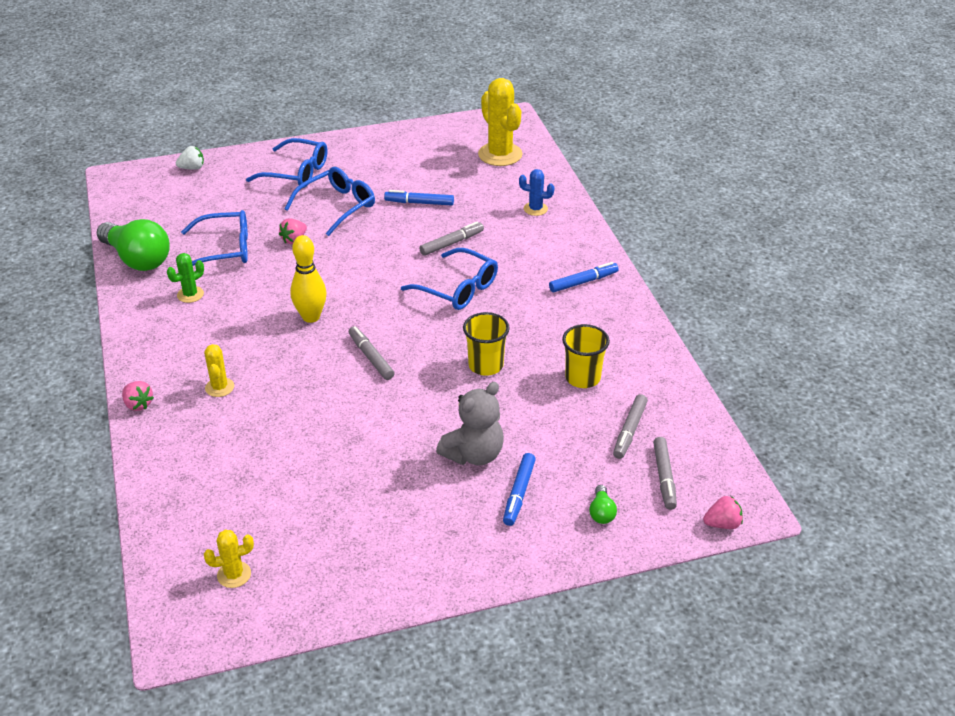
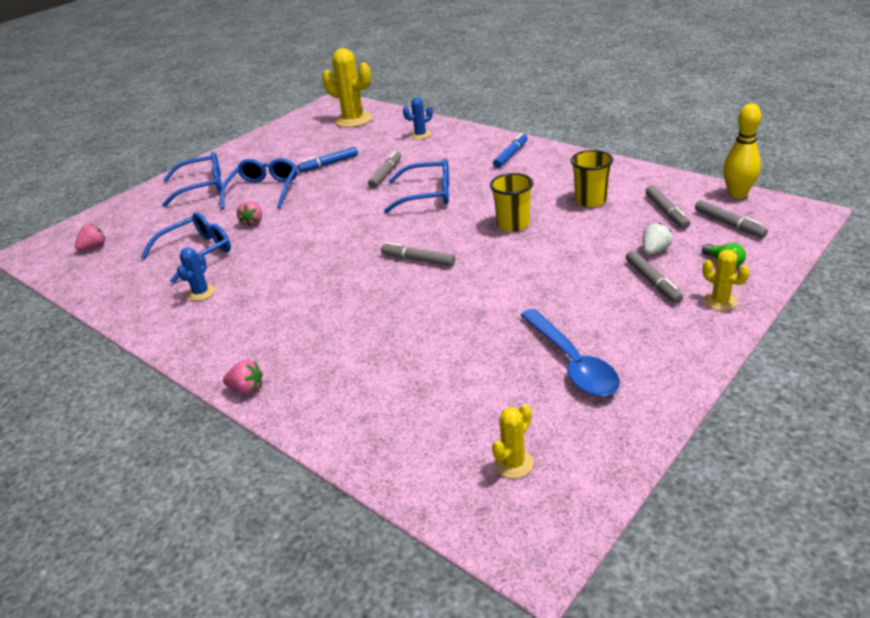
camera: 30 degrees left, 5 degrees down
(137, 259) = (117, 292): green light bulb -> none
(190, 294) = (201, 293): green cactus -> blue cactus
(192, 168) = (100, 218): white strawberry -> white strawberry (654, 251)
(219, 387) = (312, 339): yellow cactus -> yellow cactus (720, 301)
(311, 317) = (332, 259): yellow bowling pin -> yellow bowling pin (737, 194)
(366, 525) = (572, 362): none -> blue spoon
(474, 454) = (585, 276): grey teddy bear -> none
(519, 493) = (652, 282): blue marker -> grey marker
(722, 524) = (804, 229): pink strawberry -> pink strawberry (94, 248)

